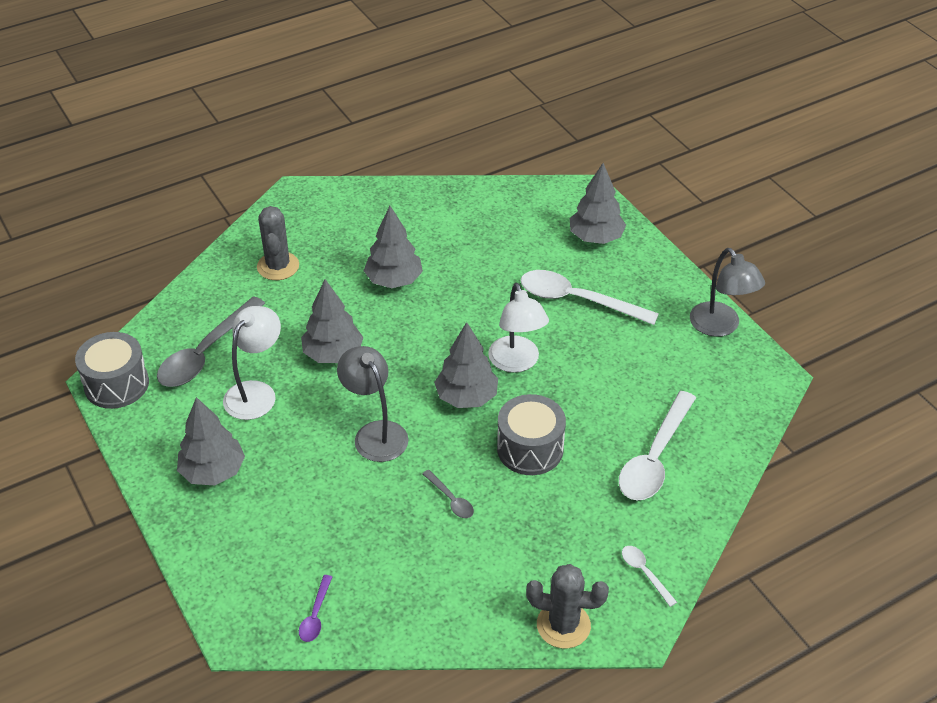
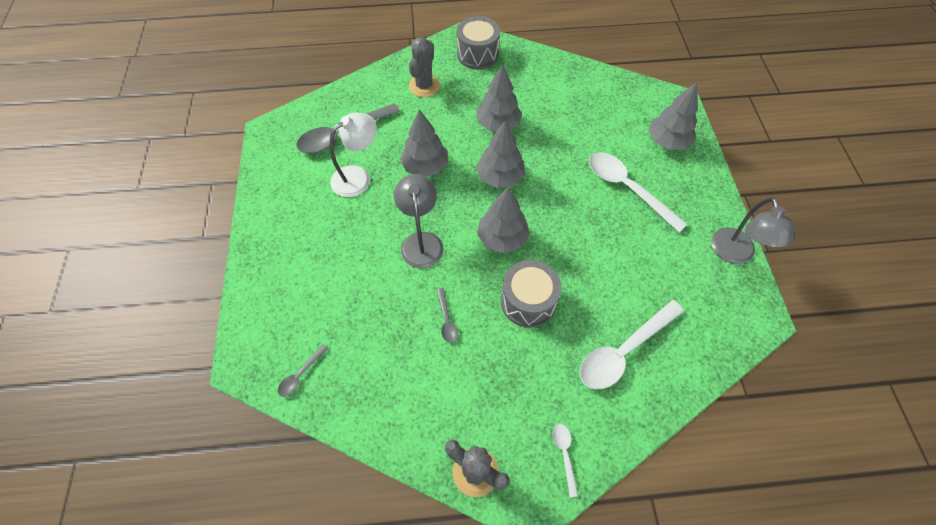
camera: 25 degrees right, 15 degrees up
(116, 384) = (274, 137): grey drum -> grey drum (477, 54)
(213, 471) = (297, 227): grey tree -> grey tree (500, 177)
(315, 615) = (301, 374): purple spoon -> grey spoon
(516, 362) = (554, 224): white lamp -> none

